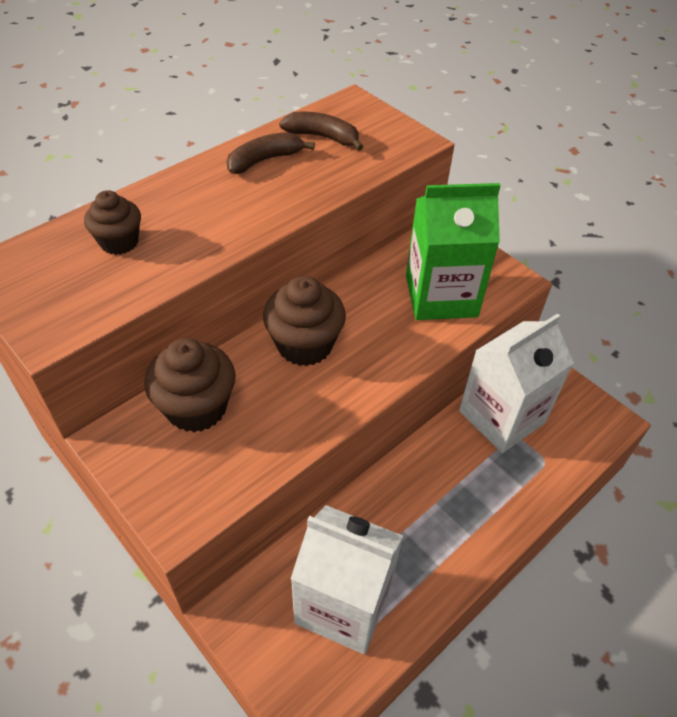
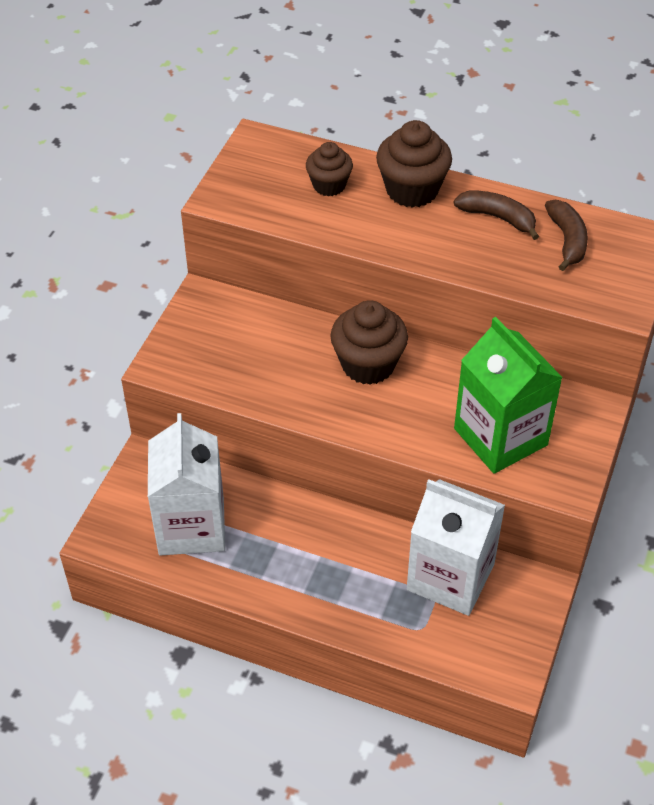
camera: 65 degrees right, 0 degrees up
(196, 407) = (260, 328): brown cupcake -> brown cupcake (412, 190)

